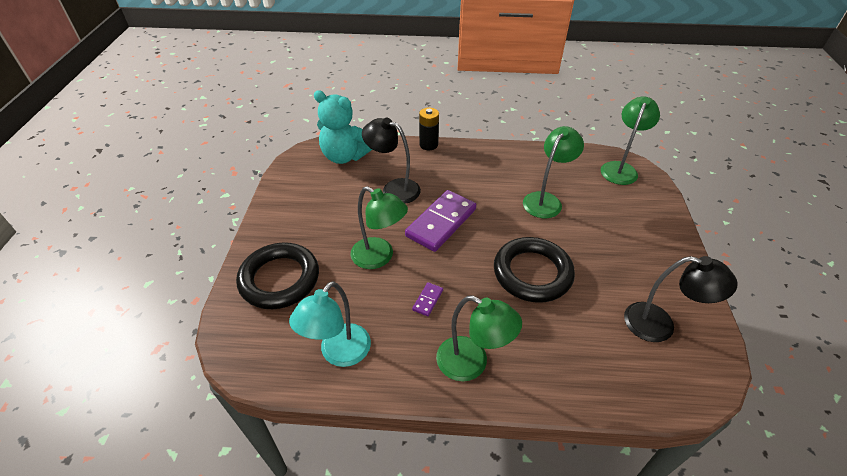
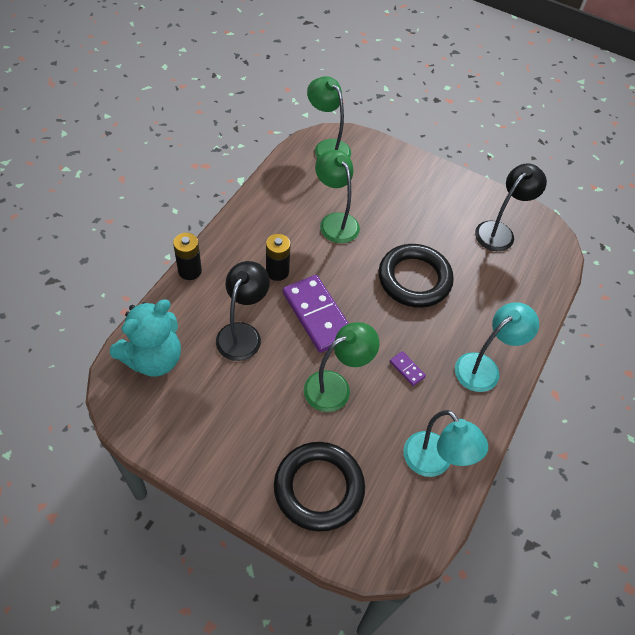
camera: 70 degrees left, 10 degrees up
(394, 188) = (242, 333): black lamp -> black lamp turned 150 degrees clockwise
(465, 186) = (277, 271): none -> black battery
(472, 364) = (484, 367): green lamp -> turquoise lamp

